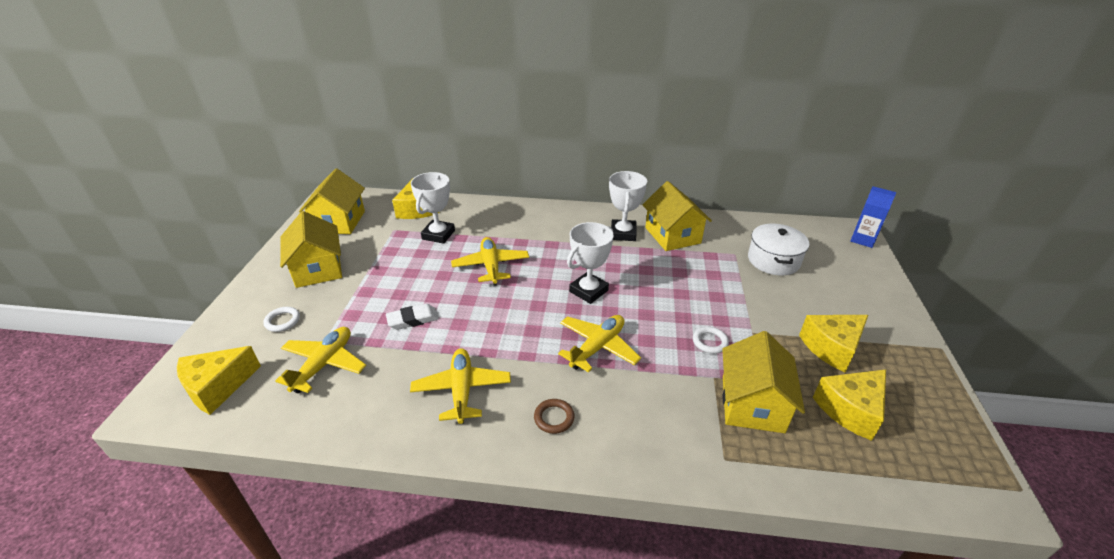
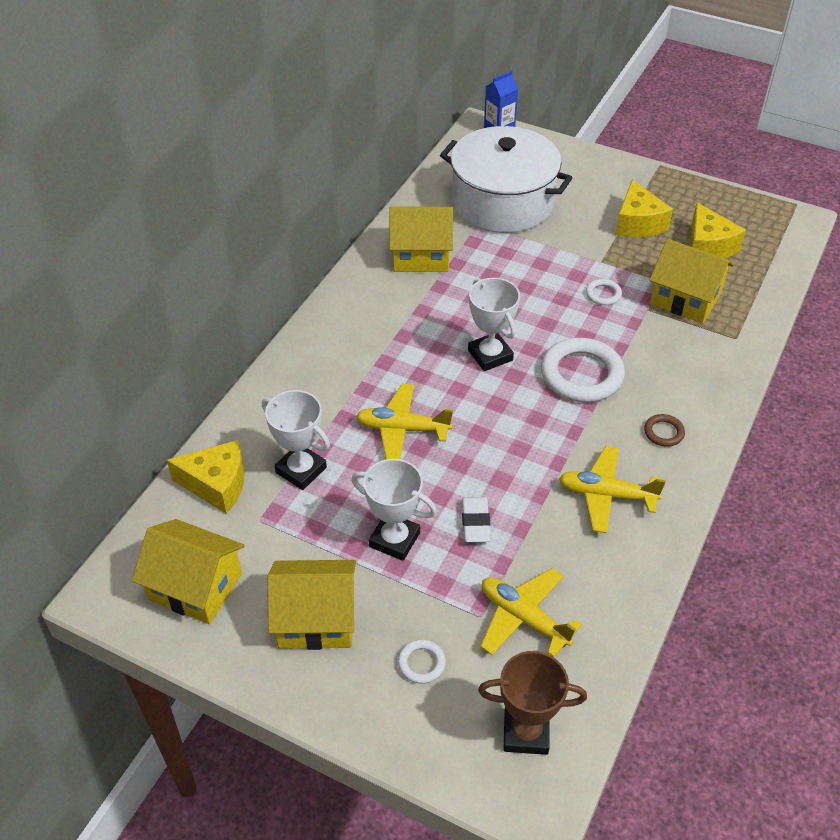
camera: 70 degrees left, 10 degrees up
(218, 387) = (526, 732): yellow cheese -> brown trophy
(597, 347) = (581, 374): yellow plane -> white ring
(623, 233) = (395, 294): white trophy -> white trophy (394, 539)
(773, 260) = (502, 202): white pot -> white pot, size x1.79

